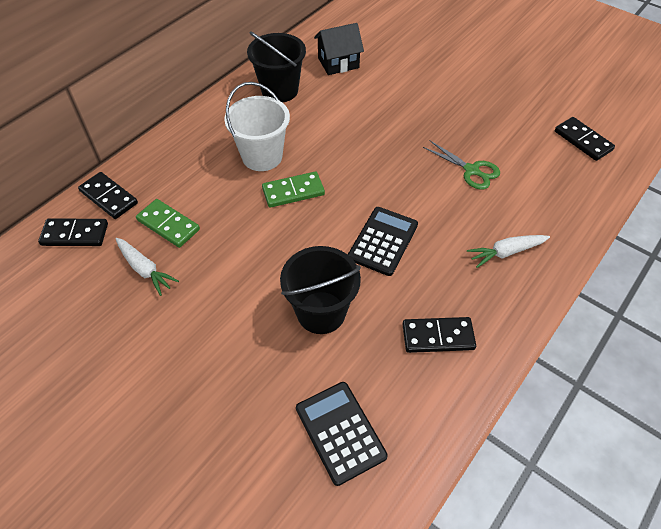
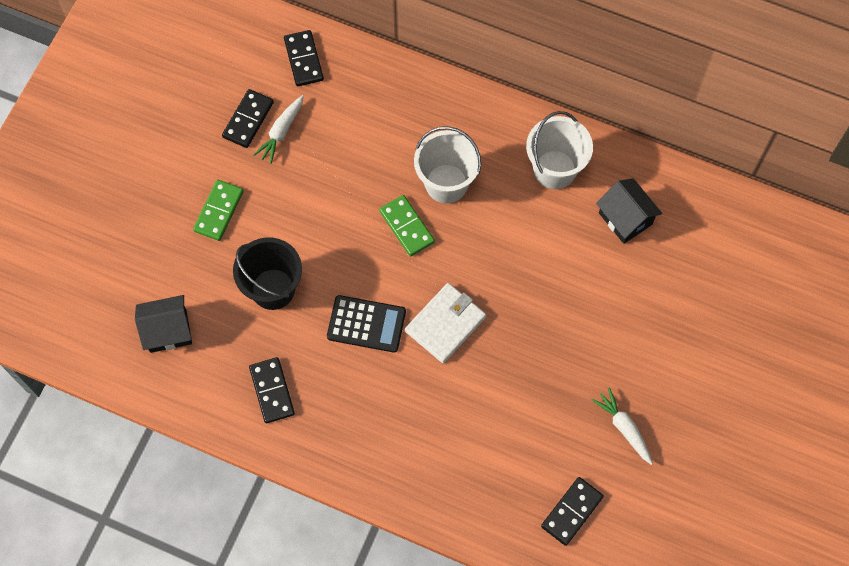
camera: 75 degrees right, 15 degrees up
(108, 197) = (353, 67): black domino -> black domino (248, 120)
(168, 225) = (335, 131): green domino -> green domino (218, 211)
(279, 90) = (554, 169): black bucket -> white bucket
(340, 432) = (168, 331): black calculator -> black house
(398, 184) = (445, 324): none -> white wallet
(471, 170) = (487, 394): green scissors -> none
(506, 252) = (382, 440): white carrot -> white carrot (624, 428)

